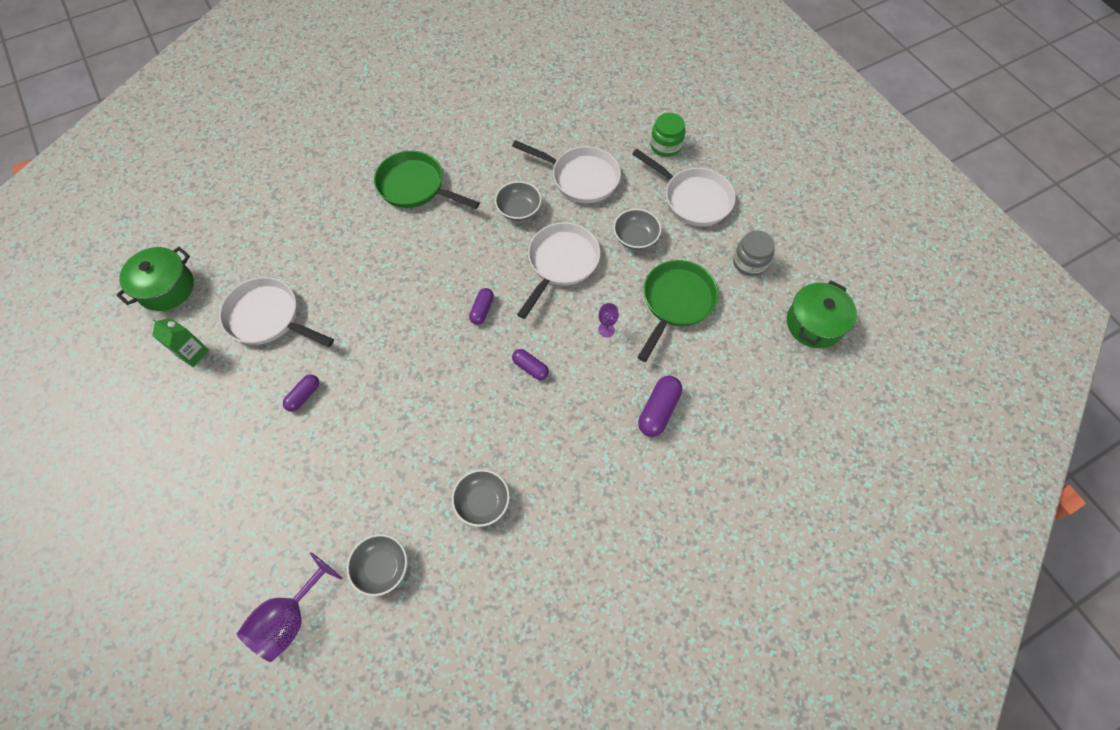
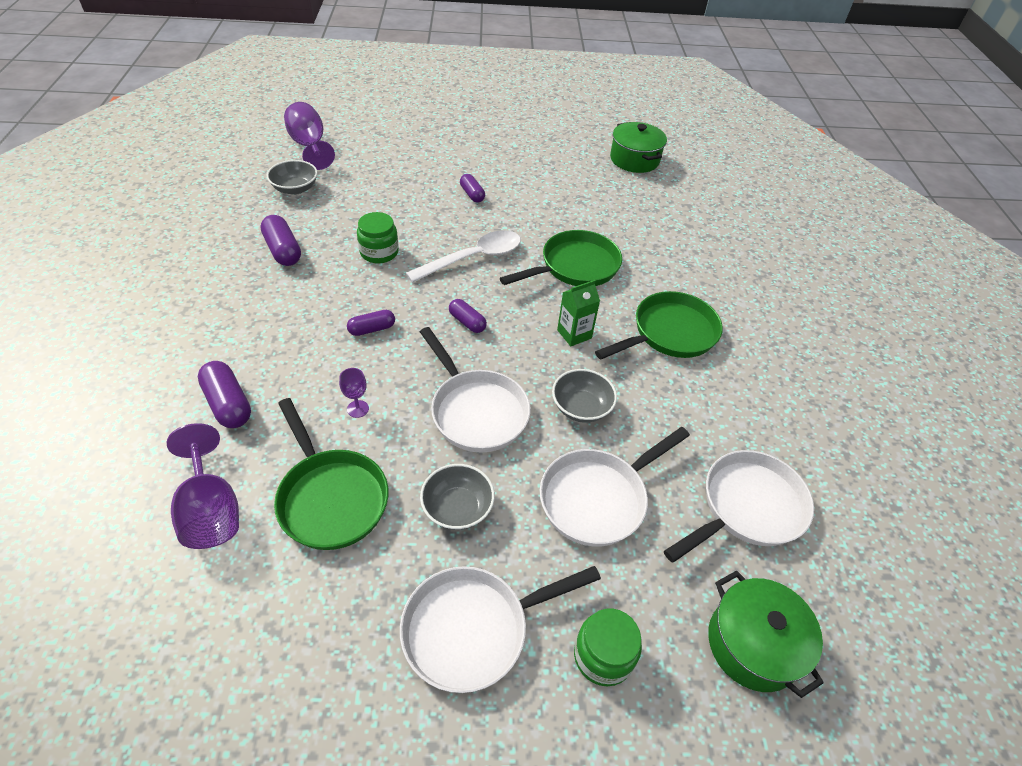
camera: 115 degrees right, 15 degrees down
(193, 353) = (559, 157): green carton -> green carton (574, 334)
(268, 317) = (565, 197): white pan -> white pan (747, 507)
(371, 269) = (575, 267): none -> green pan
(402, 345) = (473, 258): none -> white spoon
(437, 421) = (379, 252): none -> green jar
(482, 502) = (283, 250): grey bowl -> purple capsule
(730, 358) = (211, 510): none -> purple goblet
(749, 262) = (309, 635): grey jar -> none
(814, 324) = (147, 656): green pot -> green pot (753, 644)

